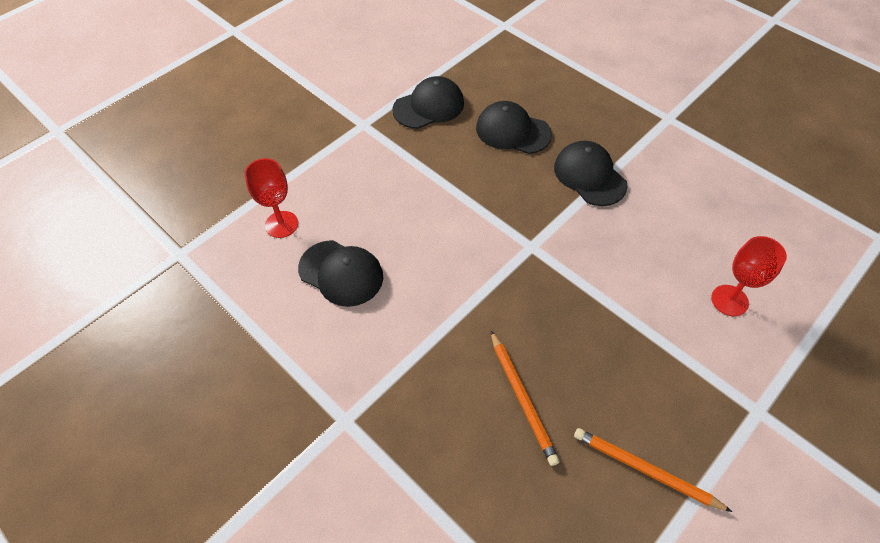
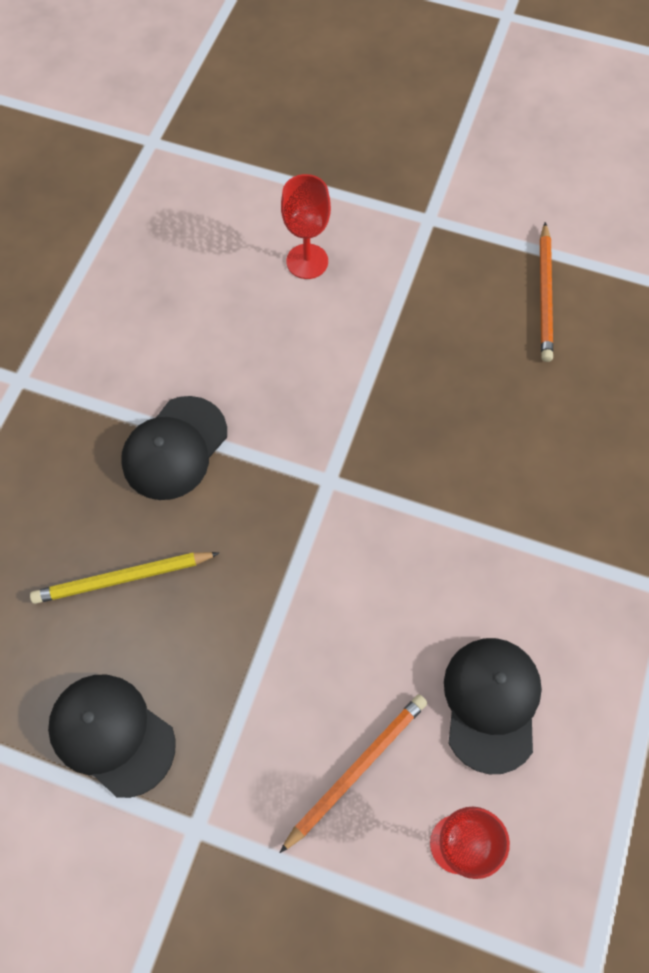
camera: 115 degrees left, 10 degrees up
(512, 131) = (123, 579): black cap -> yellow pencil
(522, 398) = (536, 421): orange pencil -> orange pencil (356, 769)

